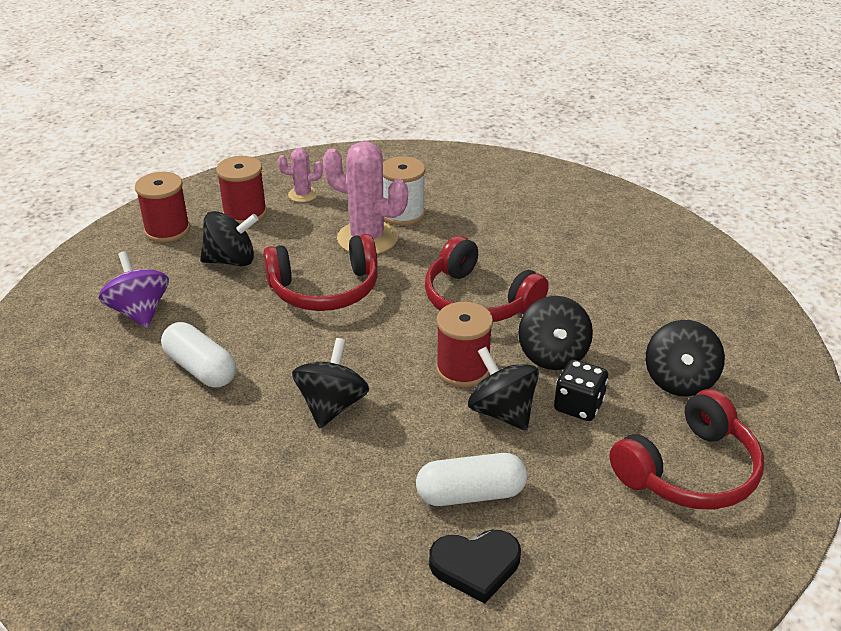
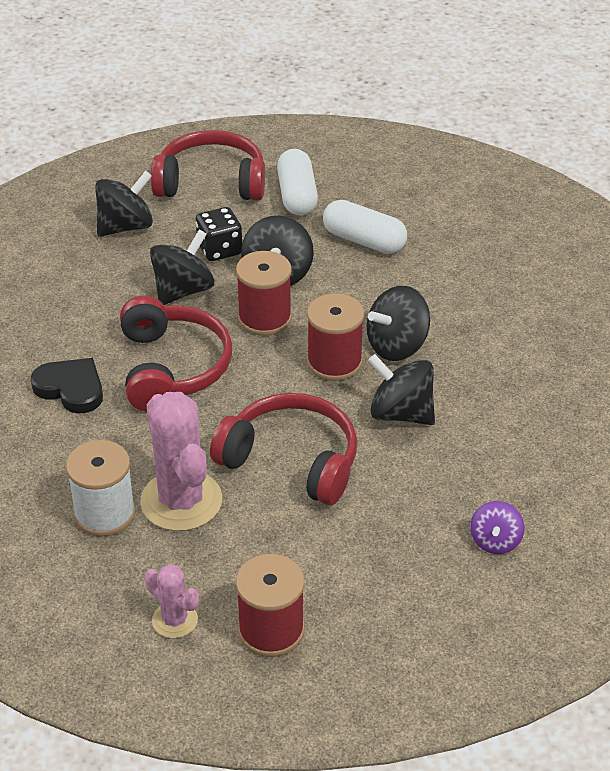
camera: 140 degrees left, 5 degrees up
(139, 312) = (495, 541): purple spinning top -> purple spinning top, size x0.62
(167, 230) = (385, 658): red spool -> red spool (334, 362)
(201, 368) = (478, 439): white capsule -> white capsule (297, 196)
(231, 260) = (350, 558): black spinning top -> black spinning top (401, 413)
(475, 566) = (406, 207): black heart -> black heart (71, 388)

